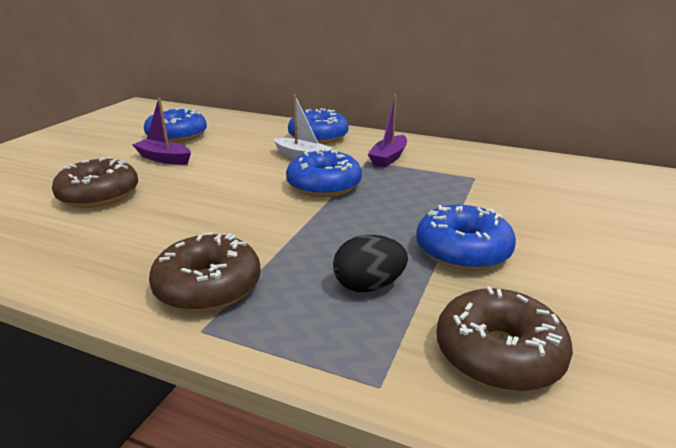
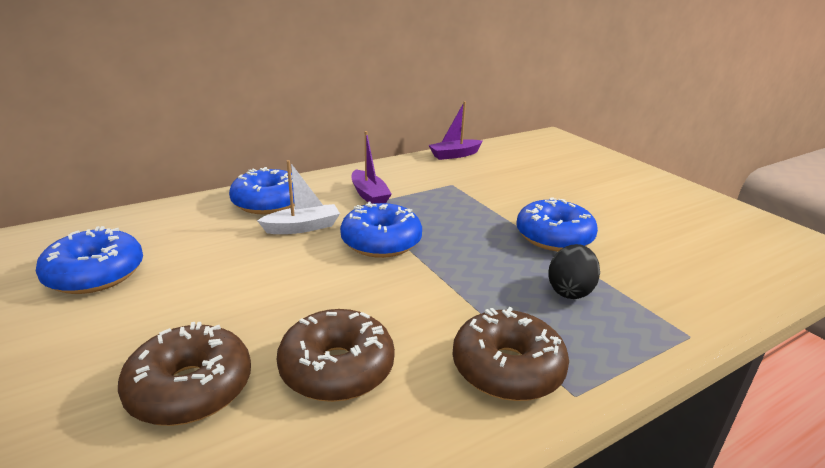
camera: 55 degrees left, 0 degrees up
(164, 159) = (155, 305): purple boat -> purple boat (455, 155)
(498, 354) = (678, 280): brown donut -> brown donut (337, 368)

